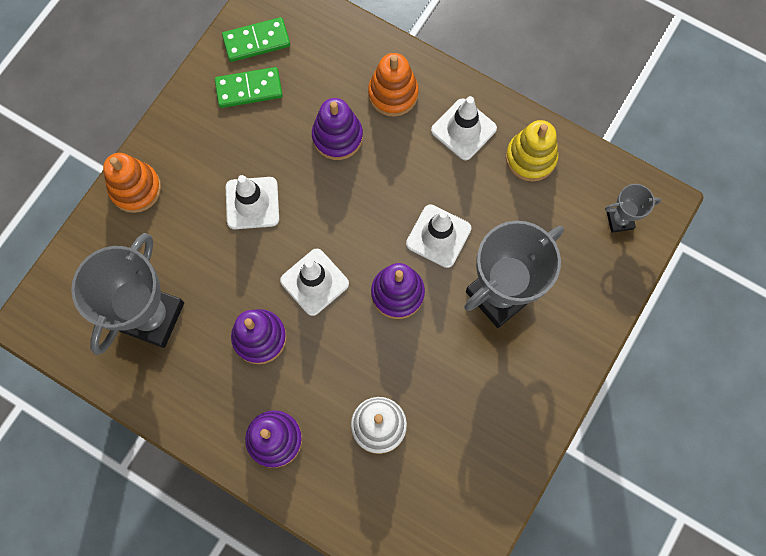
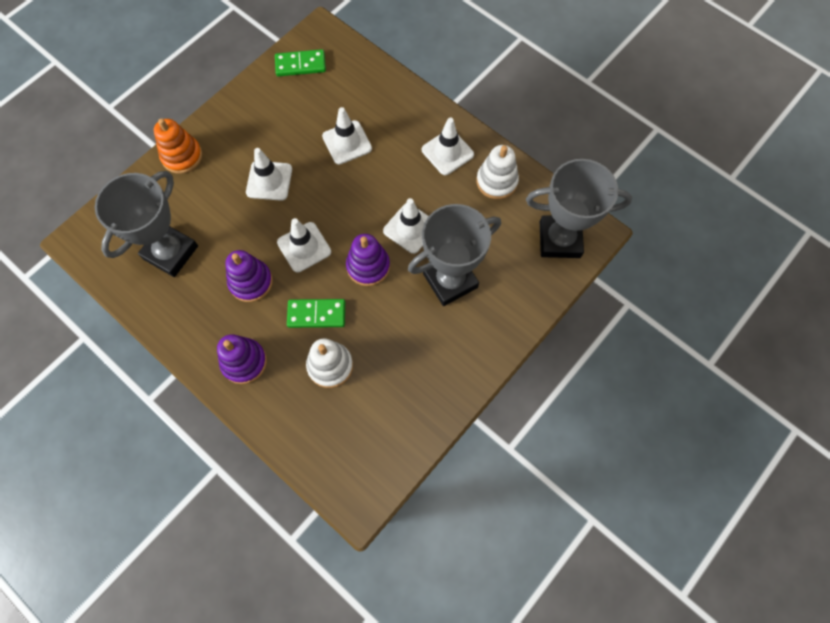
camera: 10 degrees right, 5 degrees down
(249, 89) = (286, 98): green domino -> green domino (316, 314)
(337, 137) = (347, 142): purple stacking toy -> white traffic cone
(393, 94) = (397, 118): orange stacking toy -> none
(530, 158) = (496, 181): yellow stacking toy -> white stacking toy
(619, 220) = (559, 239): grey trophy -> grey trophy, size x2.10

